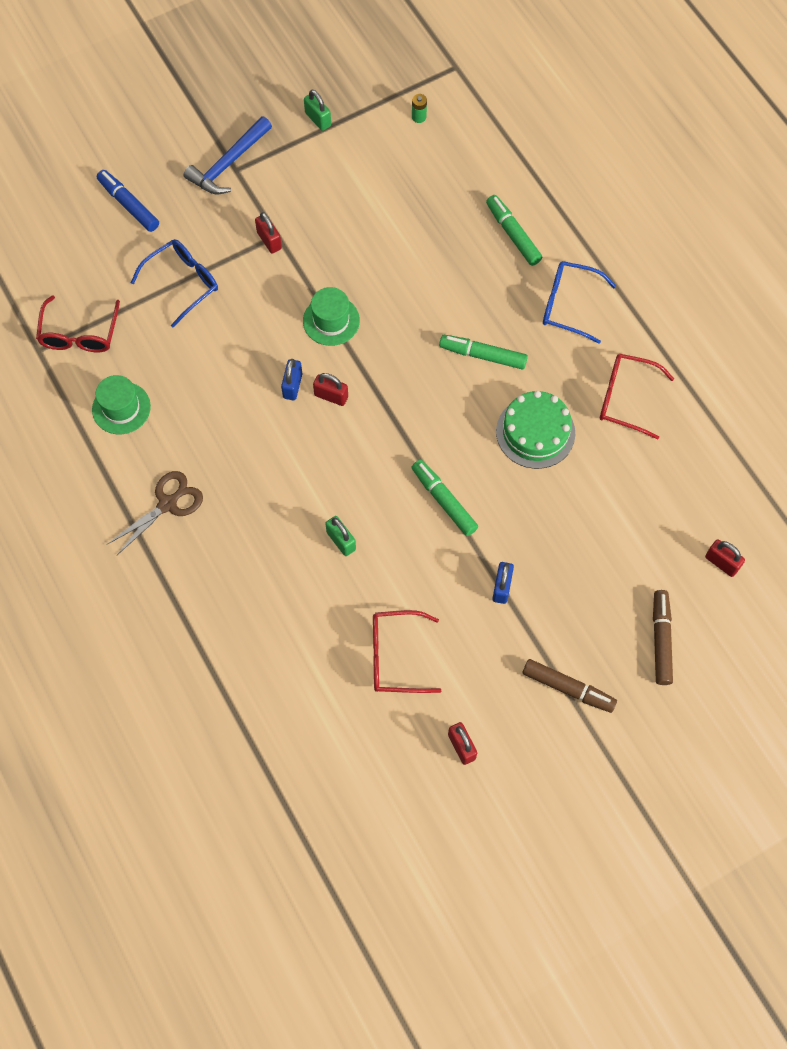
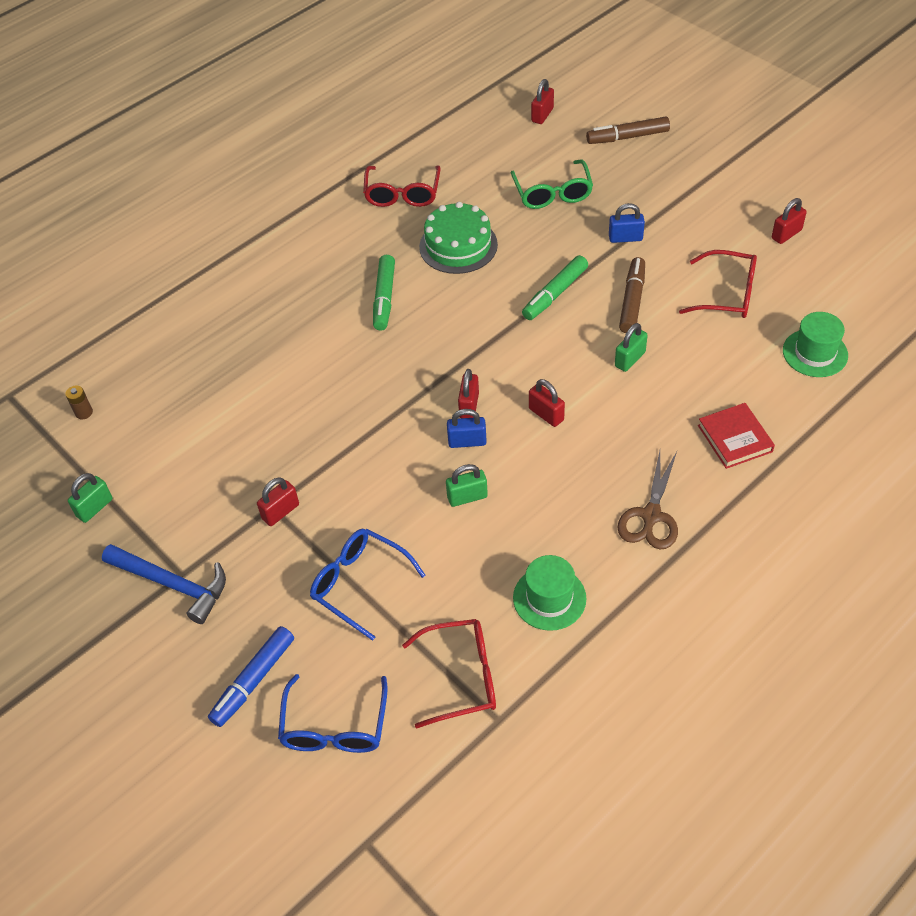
camera: 100 degrees left, 15 degrees down
(168, 504) = (651, 516): brown scissors -> brown scissors turned 105 degrees counterclockwise
(222, 597) = (735, 438): none -> red book
(236, 373) = (467, 497): none -> green padlock
(301, 454) = (546, 414): none -> red padlock
(331, 321) = (375, 428): green hat -> green hat (815, 353)
(395, 656) = (728, 294): red glasses -> red glasses turned 60 degrees counterclockwise
(419, 117) = (84, 412): green battery -> brown battery
(513, 234) = (233, 304): green marker -> none
(568, 305) = (309, 248): blue glasses -> blue glasses (334, 727)
(568, 688) = (698, 181): brown marker -> brown marker (632, 301)
(588, 538) = (552, 193): none -> green glasses

